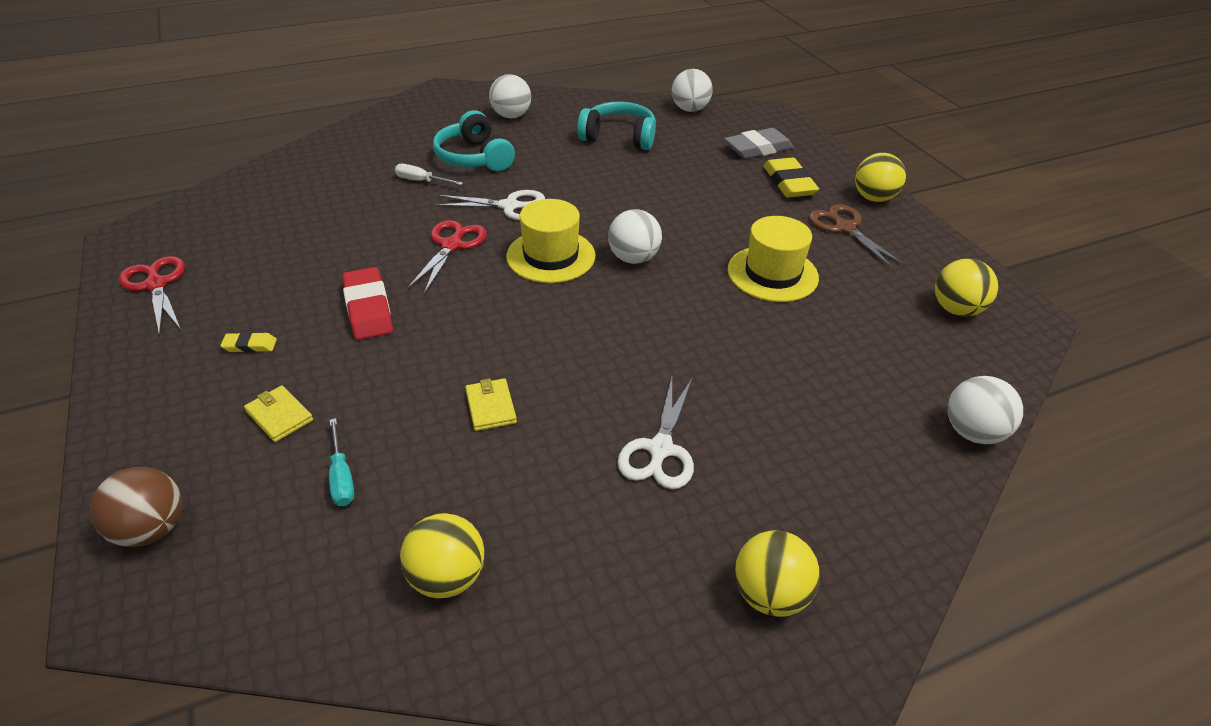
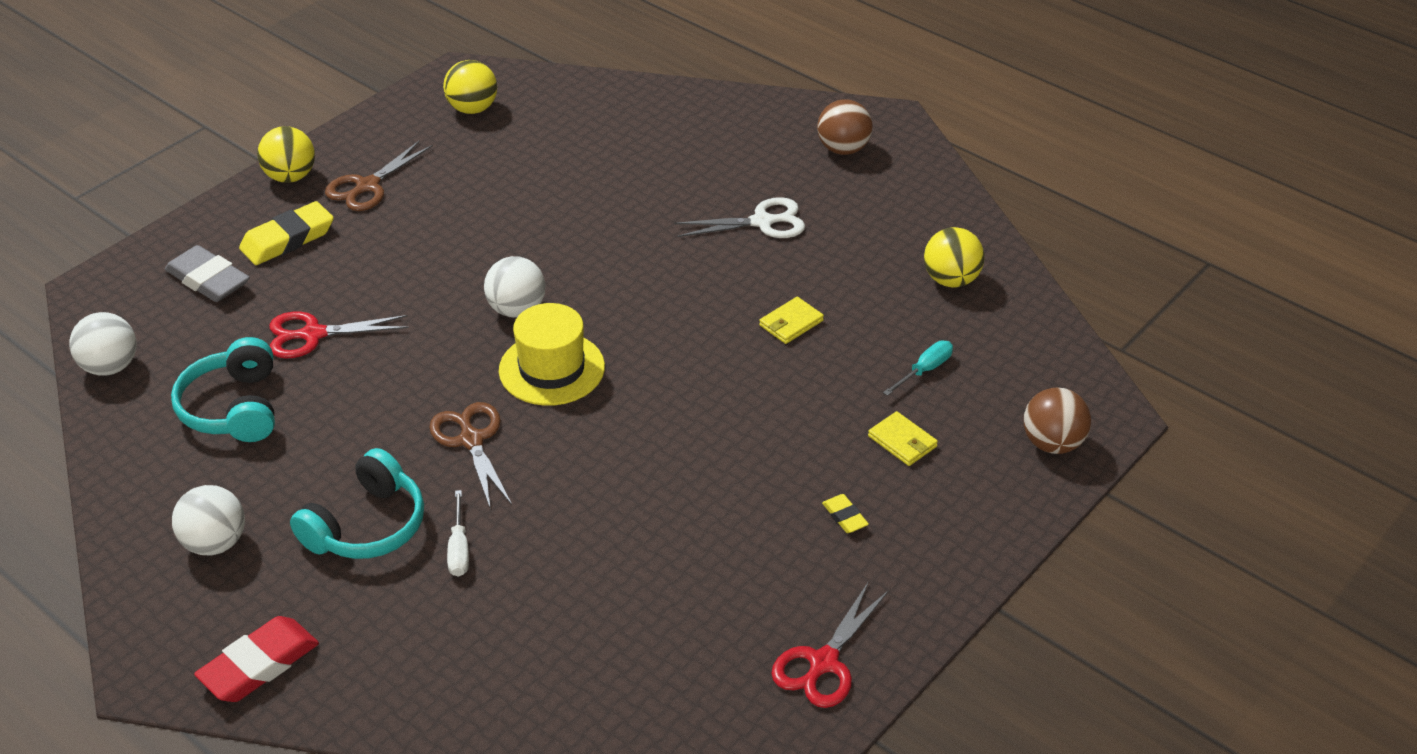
camera: 115 degrees left, 0 degrees up
(279, 416) = (902, 441): yellow wallet -> yellow wallet turned 60 degrees counterclockwise
(368, 308) = (731, 462): red eraser -> red eraser (259, 665)
(452, 245) = (582, 452): red scissors -> red scissors (312, 335)
(510, 206) = (471, 440): white scissors -> brown scissors
(770, 594) = (843, 149): yellow ball -> brown ball
(772, 274) = (484, 215): yellow hat -> none
(972, 432) = (629, 89): white ball -> none

